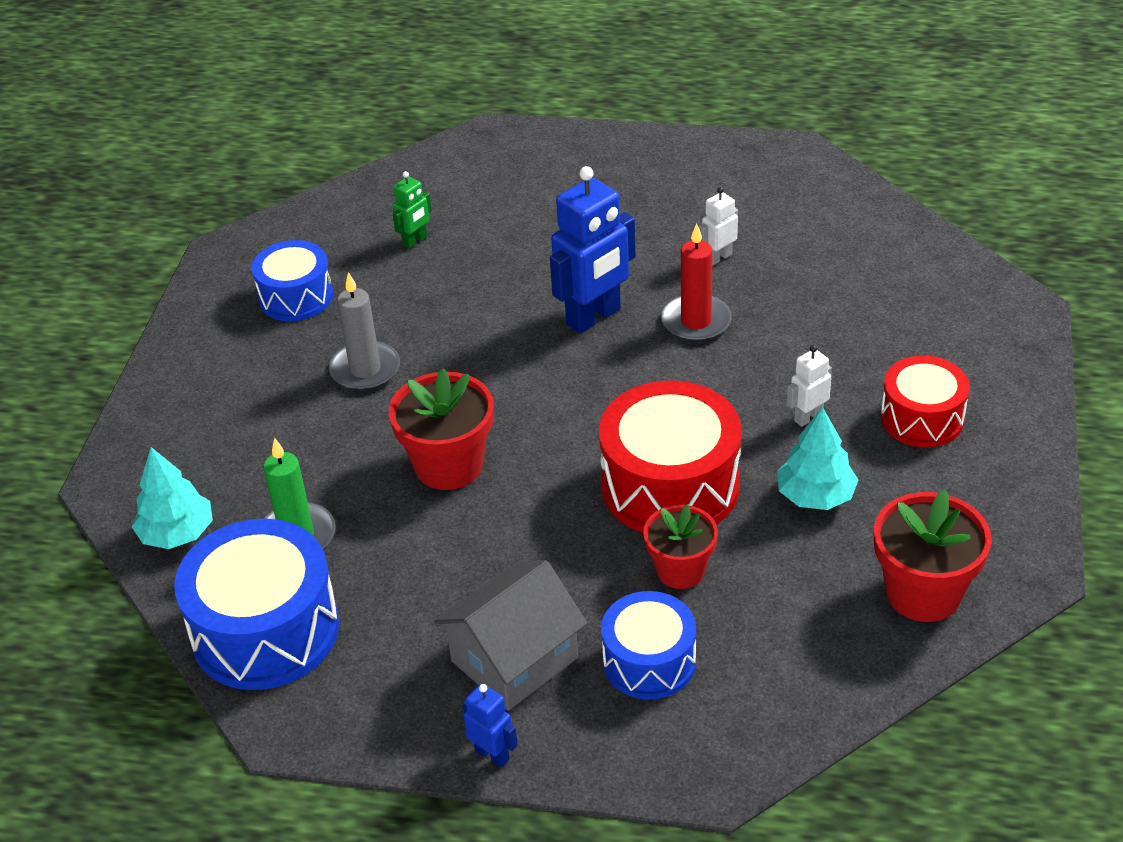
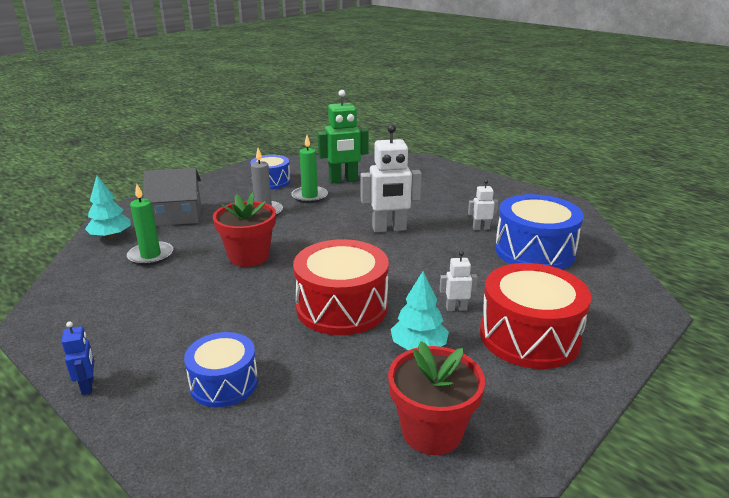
camera: 30 degrees right, 15 degrees down
(265, 630) = (85, 283): blue drum -> blue drum (534, 251)
(400, 302) = (309, 196): none -> green candle
(415, 241) = (343, 180): green robot -> green robot, size x2.04
(514, 659) = (162, 347): grey house -> grey house (177, 216)
(594, 317) = (389, 229): blue robot -> white robot
(680, 570) = (298, 347): red flower pot -> none
(696, 321) = (439, 247): red candle -> none
(922, 418) = (529, 336): red drum -> red drum, size x1.63

